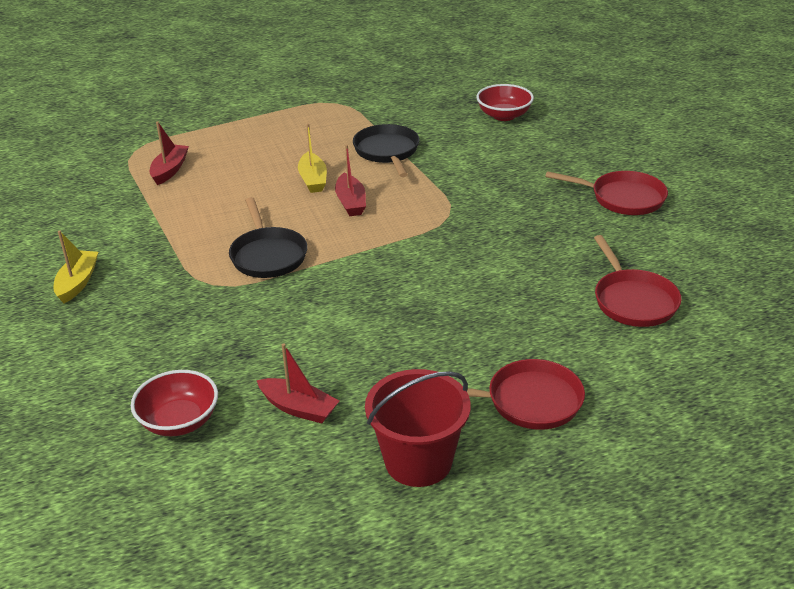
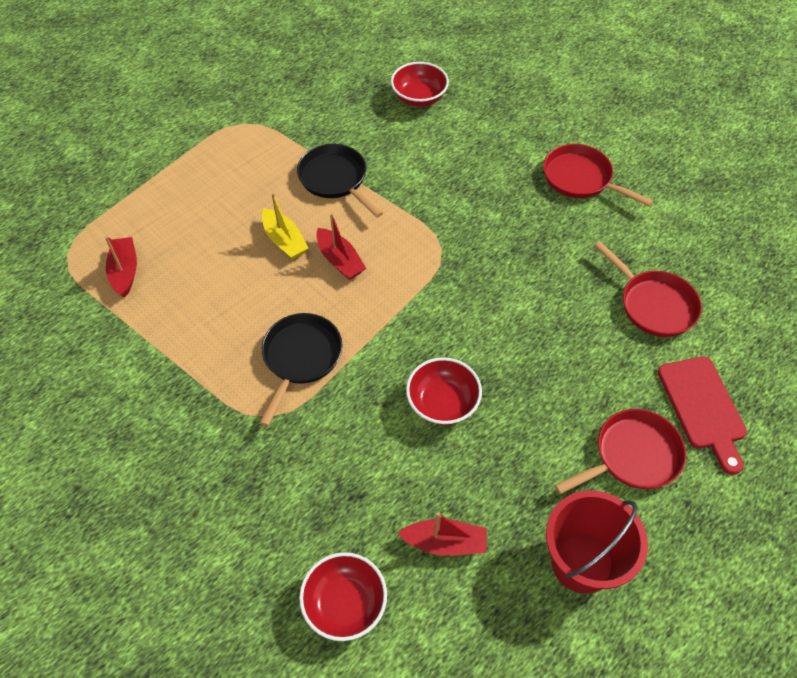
camera: 25 degrees left, 20 degrees up
(78, 282) = (126, 464): yellow boat -> none
(268, 255) = (300, 358): black pan -> black pan turned 120 degrees counterclockwise
(370, 315) = (442, 403): none -> red bowl
(622, 198) = (581, 179): red pan -> red pan turned 135 degrees counterclockwise
(630, 387) = (703, 407): none -> red cutting board

